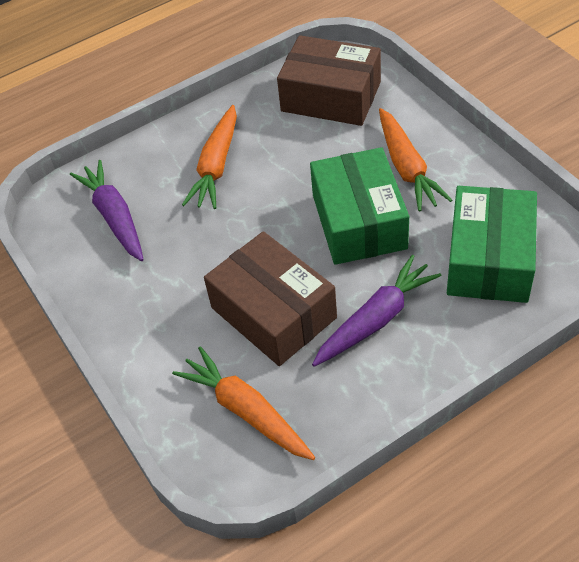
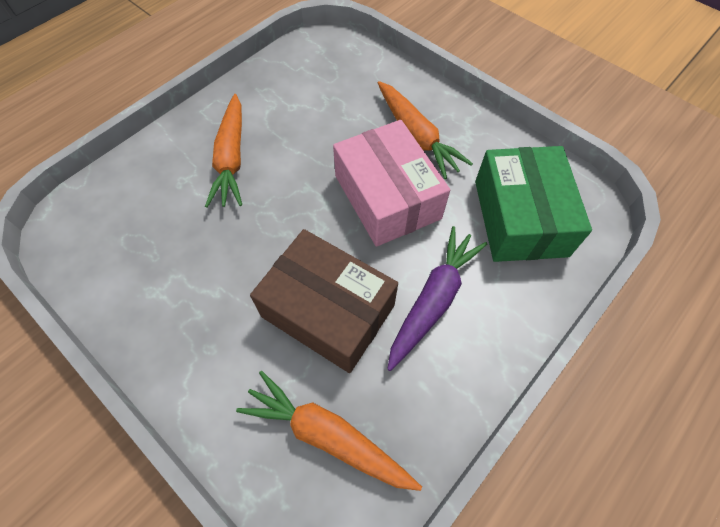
camera: 20 degrees left, 10 degrees up
(114, 217) = (134, 229): purple carrot -> none
(331, 97) = (326, 76): brown box -> none
(359, 221) = (387, 197): green box -> pink box

